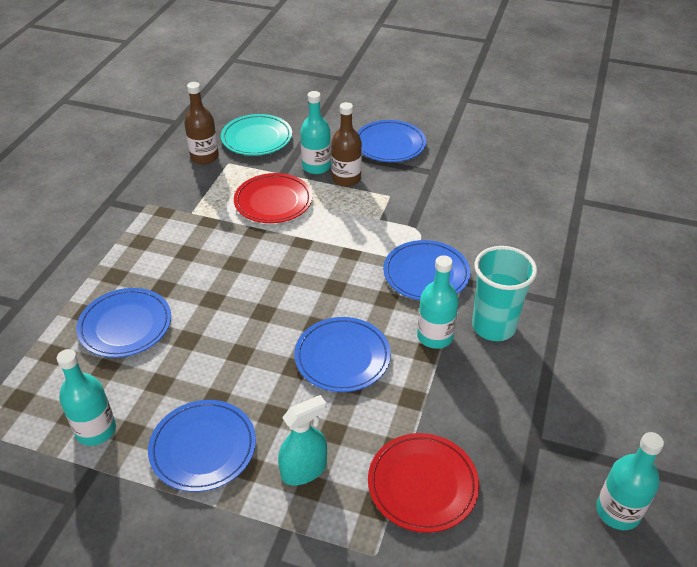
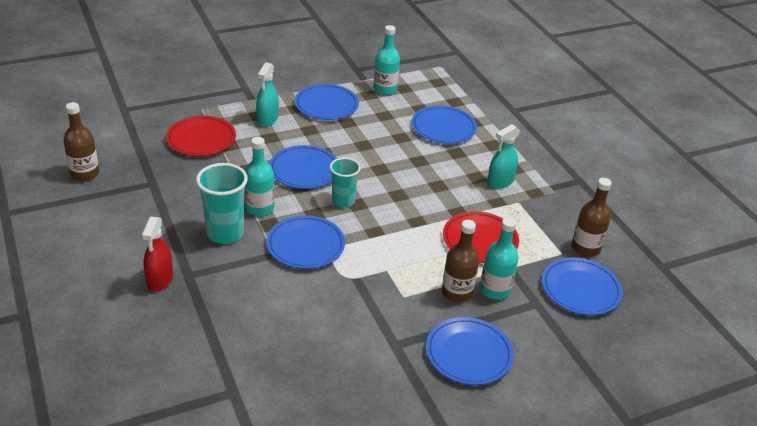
camera: 135 degrees right, 5 degrees down
(174, 237) = (500, 182): none -> turquoise spray bottle
(257, 138) = (580, 289): turquoise plate -> blue plate
(343, 298) = (343, 201): none -> turquoise cup
(590, 312) = (160, 279): none -> red spray bottle
(618, 511) = (85, 173): turquoise bottle -> brown bottle

